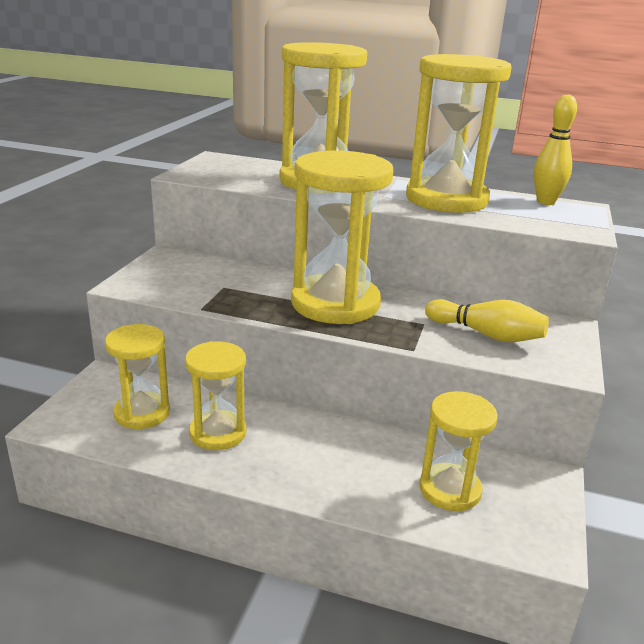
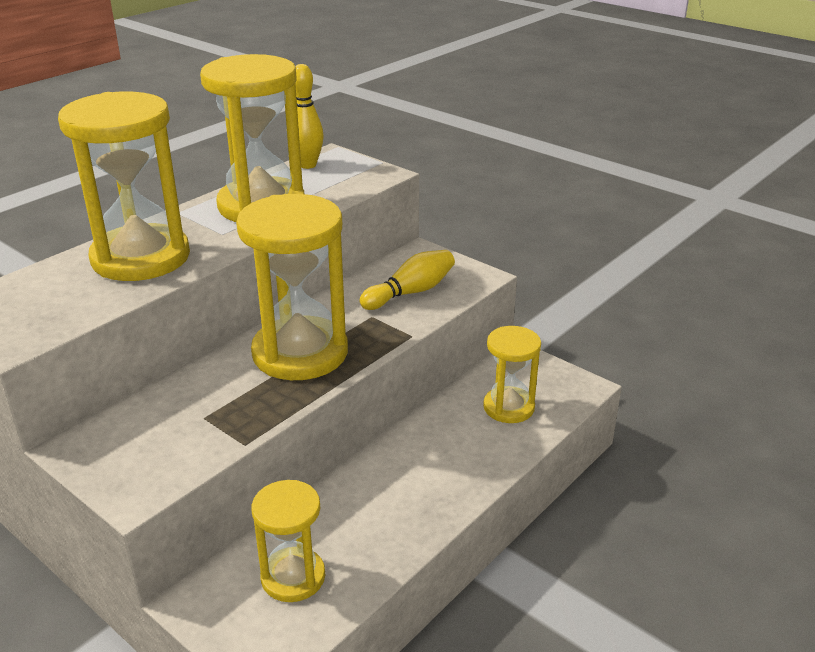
camera: 65 degrees left, 5 degrees up
(218, 433) = (363, 524): yellow hourglass -> none

